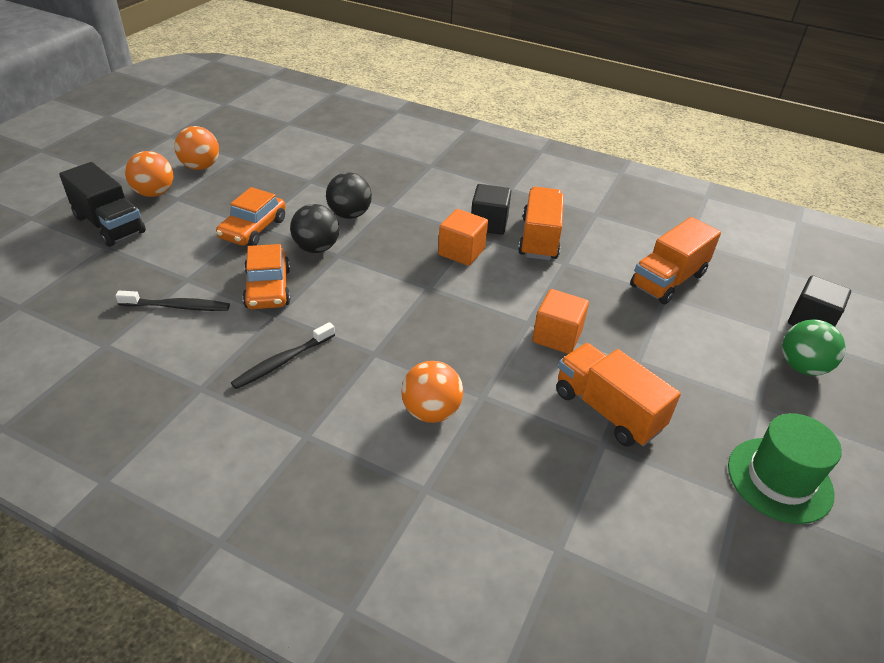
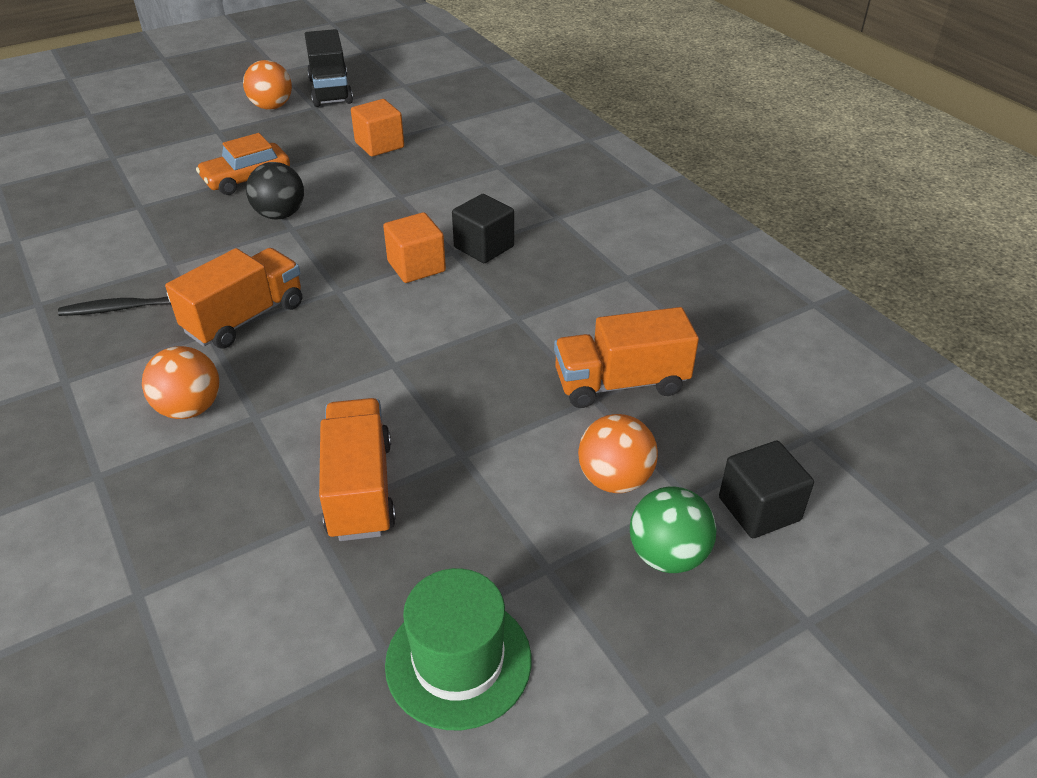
camera: 35 degrees right, 0 degrees up
(109, 224) = (137, 138): black truck -> black truck (330, 91)
(154, 193) = (204, 120): orange ball -> orange ball (615, 479)
(177, 306) = (103, 227): black toothbrush -> none
(268, 288) = (193, 237): orange car -> none
(349, 214) = (351, 192): black ball -> none
(539, 239) = (521, 282): orange truck -> orange truck (245, 318)
(557, 336) = (406, 391): orange cube -> orange cube (379, 145)

